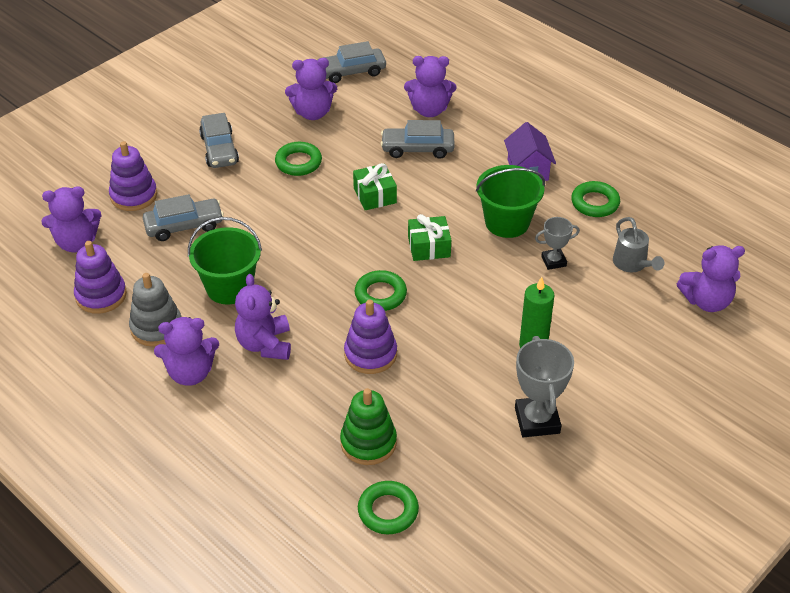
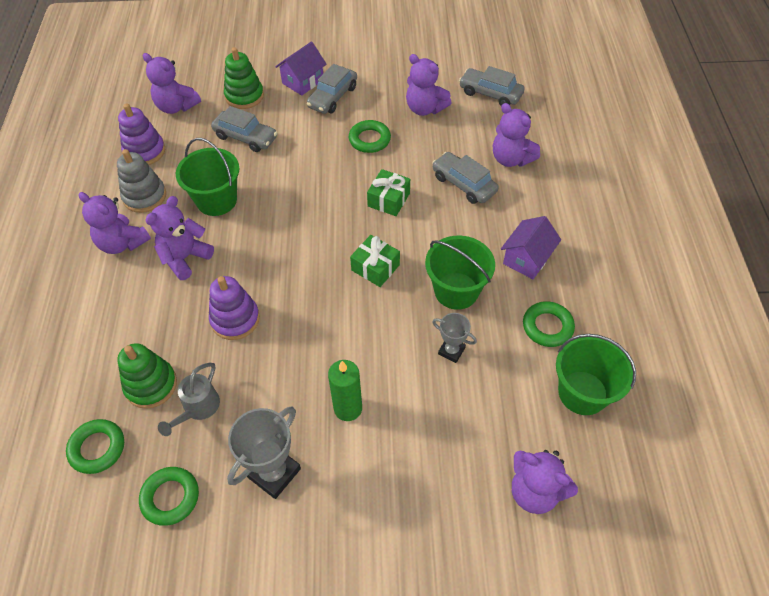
camera: 45 degrees right, 10 degrees up
(133, 195) = (244, 96): purple stacking toy -> green stacking toy
(173, 153) = (303, 81): none -> purple house
(380, 294) = (298, 279): green ring -> green ring (170, 497)
(632, 264) = (512, 404): grey watering can -> grey watering can (198, 408)
(664, 226) = (582, 393): none -> green bucket

